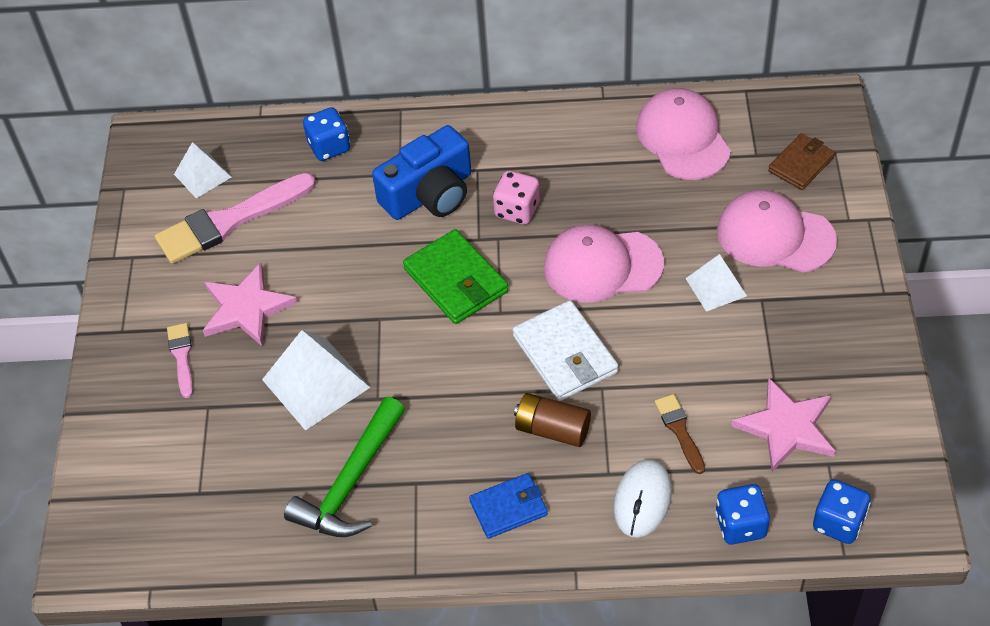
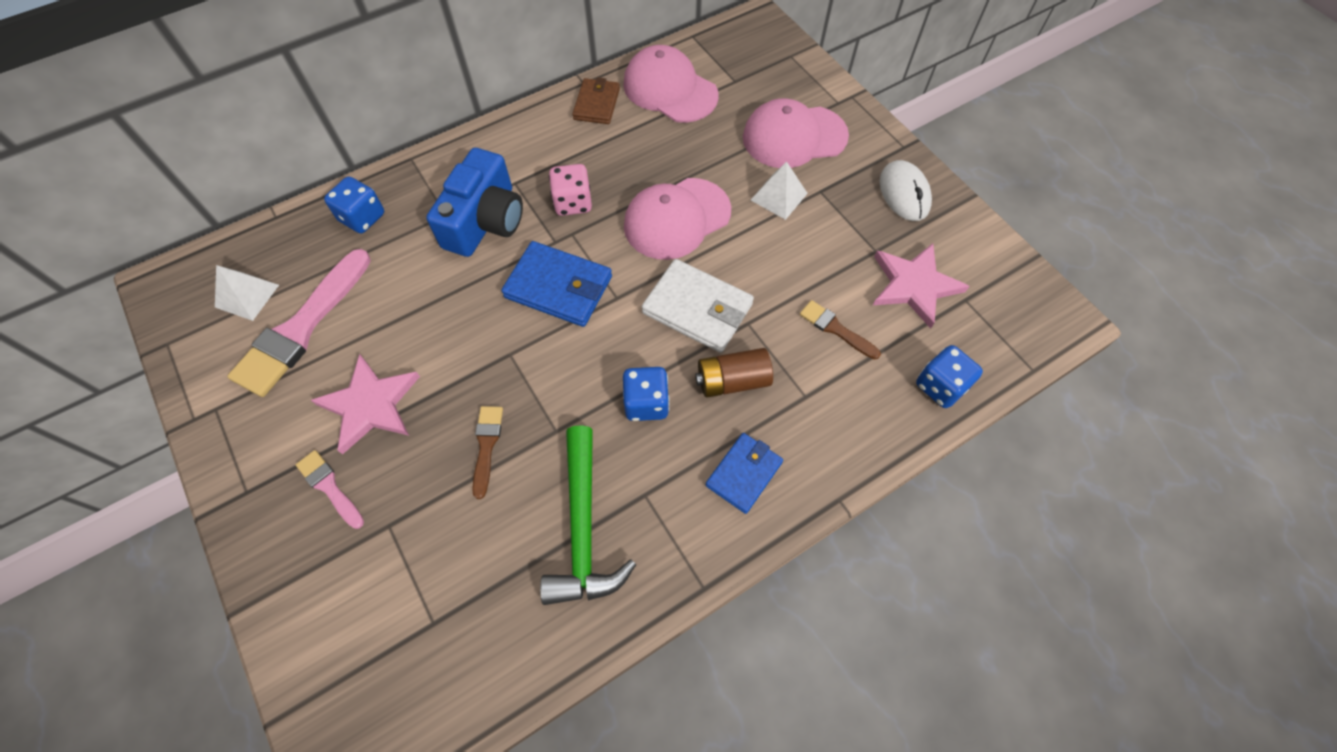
camera: 35 degrees left, 10 degrees up
(316, 383) = (486, 446): white pyramid -> brown brush
(456, 280) = (558, 287): green wallet -> blue wallet
(642, 500) = (849, 406): white mouse -> white mouse (904, 193)
(801, 164) = (773, 75): brown wallet -> brown wallet (596, 104)
(838, 522) = (1009, 344): blue dice -> blue dice (646, 403)

